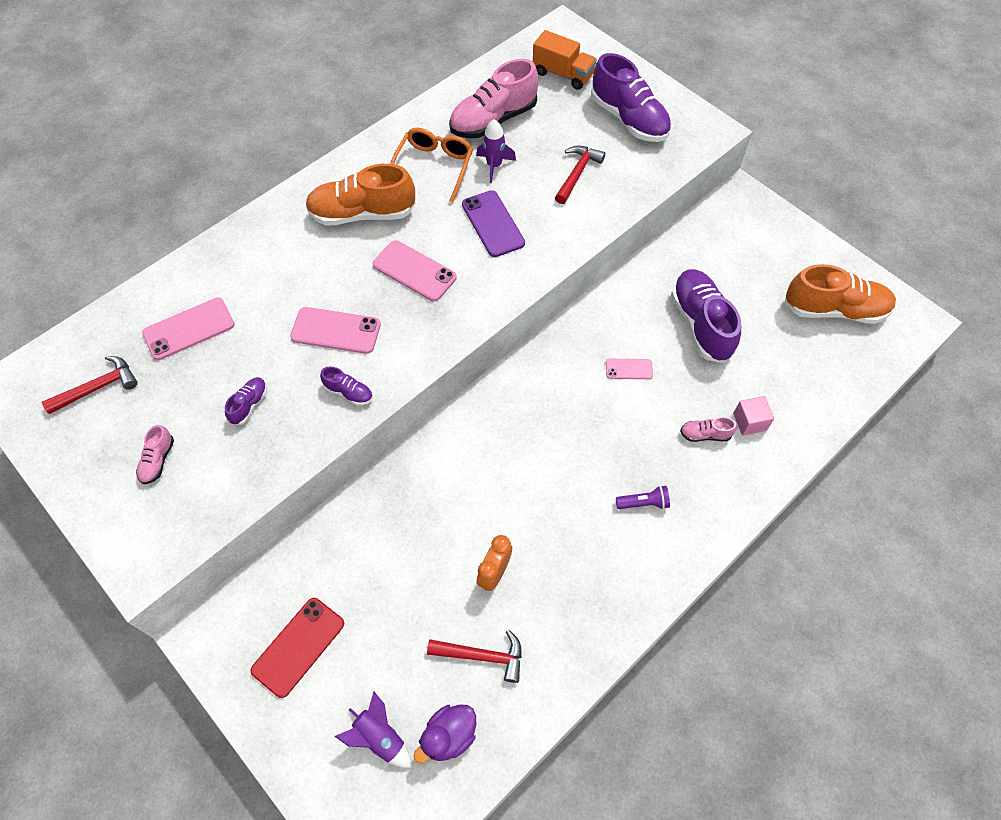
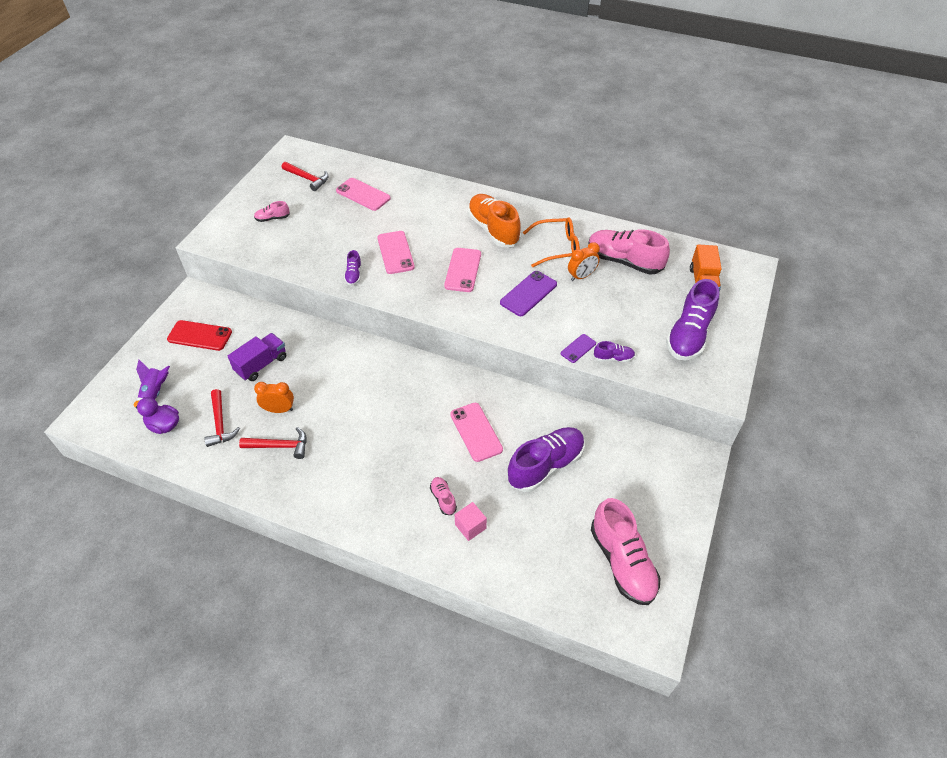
camera: 65 degrees right, 10 degrees down
(249, 405) = (324, 238): purple shoe -> purple shoe (613, 358)
(402, 574) = (261, 364): none -> purple truck
(494, 166) = (581, 276): purple rocket -> orange clock
(577, 174) = (608, 323): red hammer -> red hammer (279, 446)
(600, 215) = (578, 348): none -> purple phone
(629, 369) = (476, 432): pink phone -> pink phone, size x1.74
(643, 503) = (366, 477): purple flashlight -> none
(834, 309) = (622, 561): orange shoe -> pink shoe

